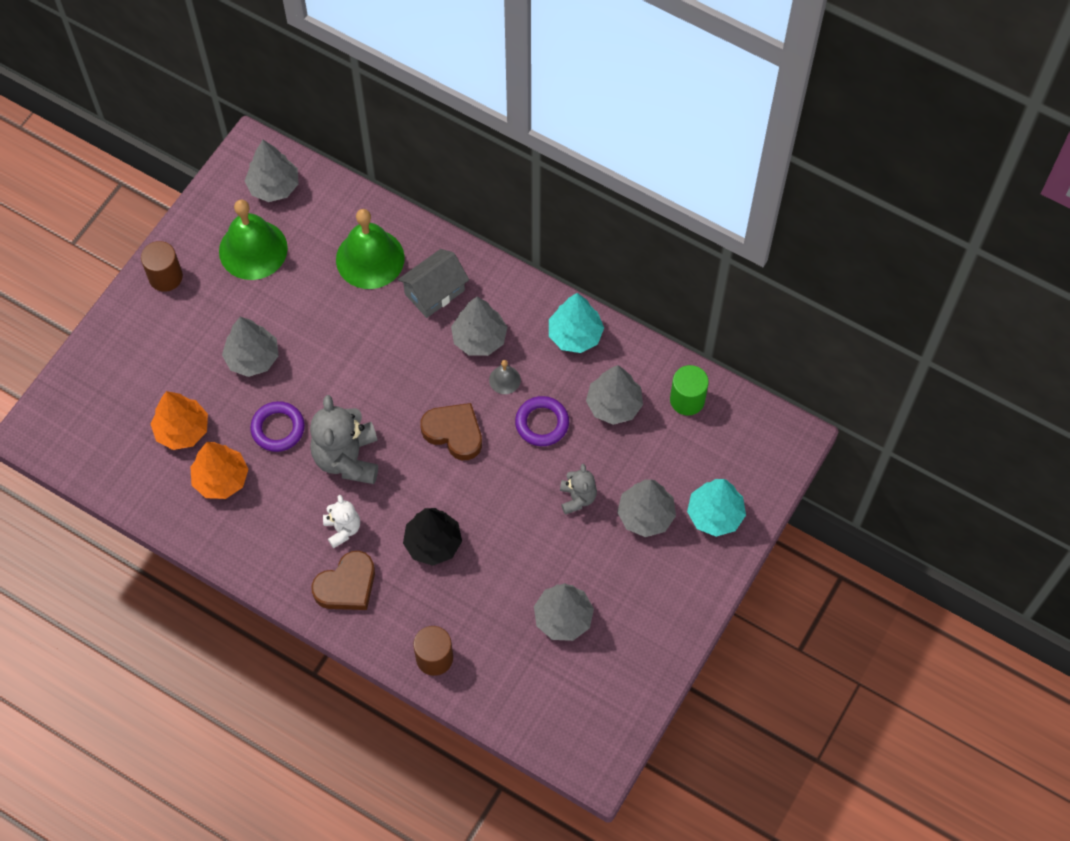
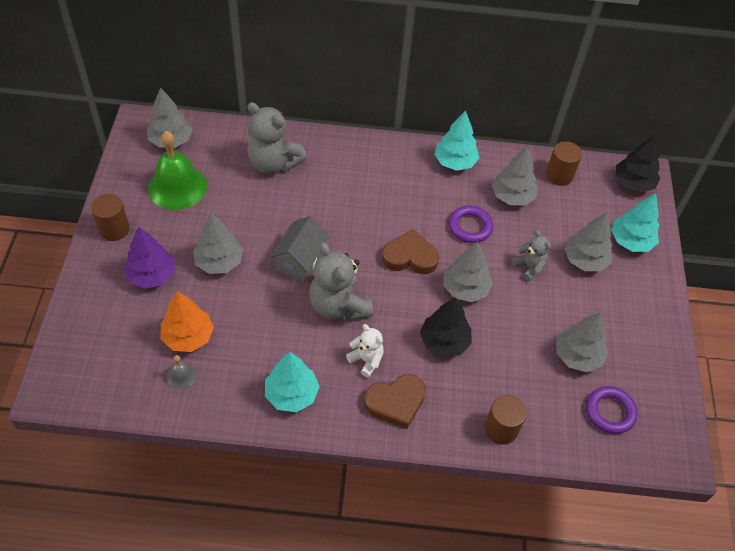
camera: 30 degrees left, 10 degrees down
(179, 346) = (152, 275): none -> purple tree
(221, 479) = (242, 362): orange tree -> none
(251, 533) = (291, 394): none -> turquoise tree
(278, 428) = (269, 305): purple ring -> purple ring (610, 412)
(347, 585) = (396, 402): brown heart -> brown heart turned 45 degrees clockwise
(370, 258) = (273, 163): green bell -> grey teddy bear
(434, 292) = (336, 169): grey house -> grey house (300, 260)
(479, 338) = (388, 187): grey tree -> grey tree (465, 288)
(504, 380) = (424, 208): grey bell -> grey bell (181, 376)
(687, 400) = (559, 175): green cylinder -> brown cylinder
(770, 444) = (633, 183): none -> black tree

